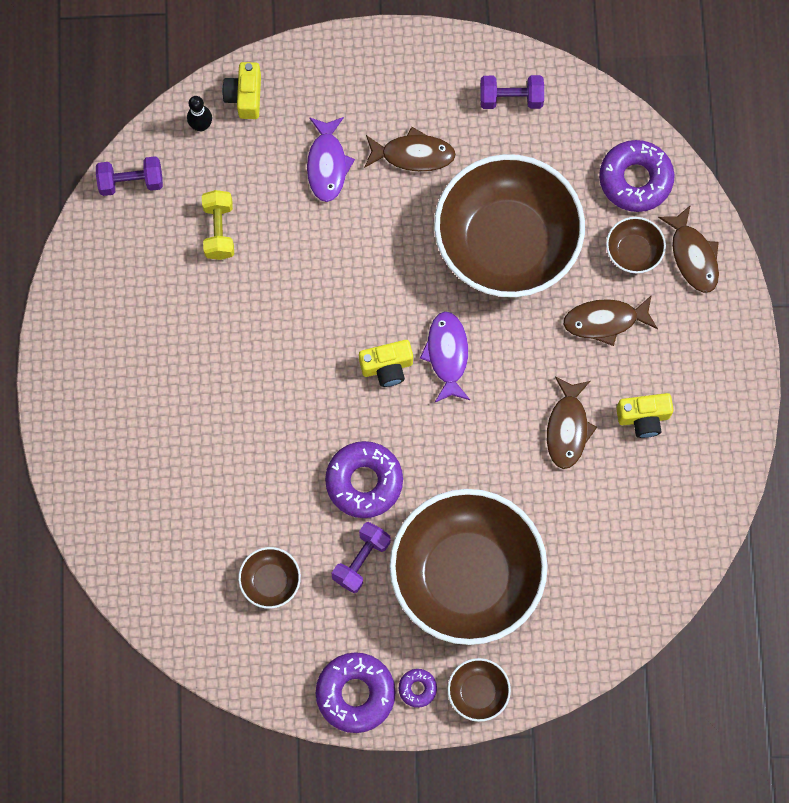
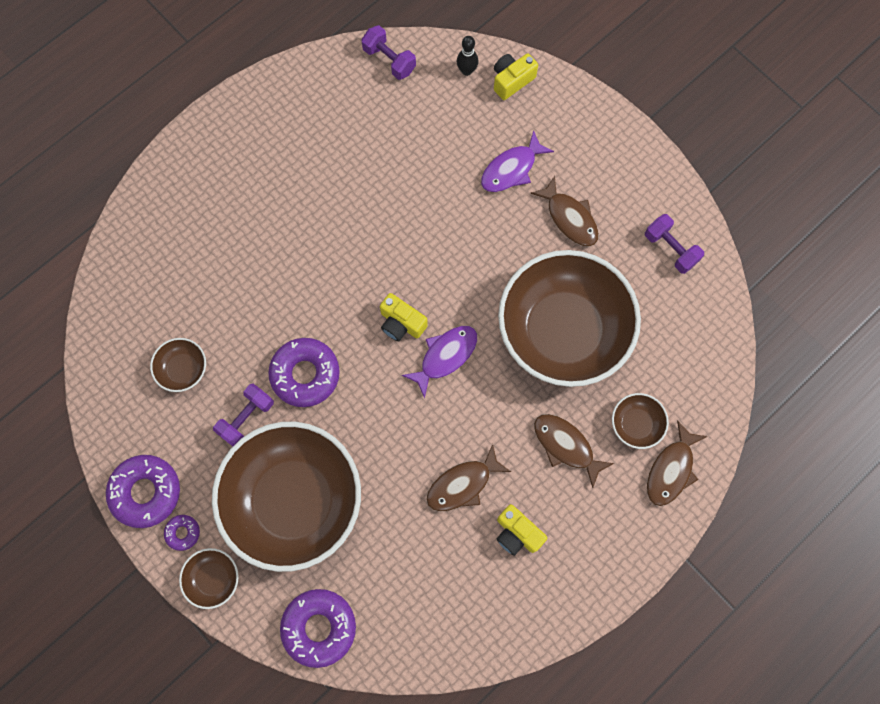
camera: 50 degrees right, 0 degrees up
(219, 230) = (404, 139): yellow dumbbell -> none
(361, 560) = (246, 418): purple dumbbell -> purple dumbbell turned 45 degrees counterclockwise
(635, 179) = (690, 382): purple donut -> purple donut (319, 627)

